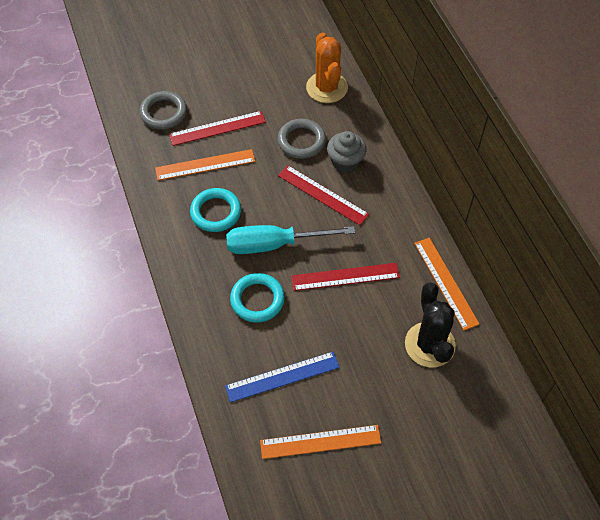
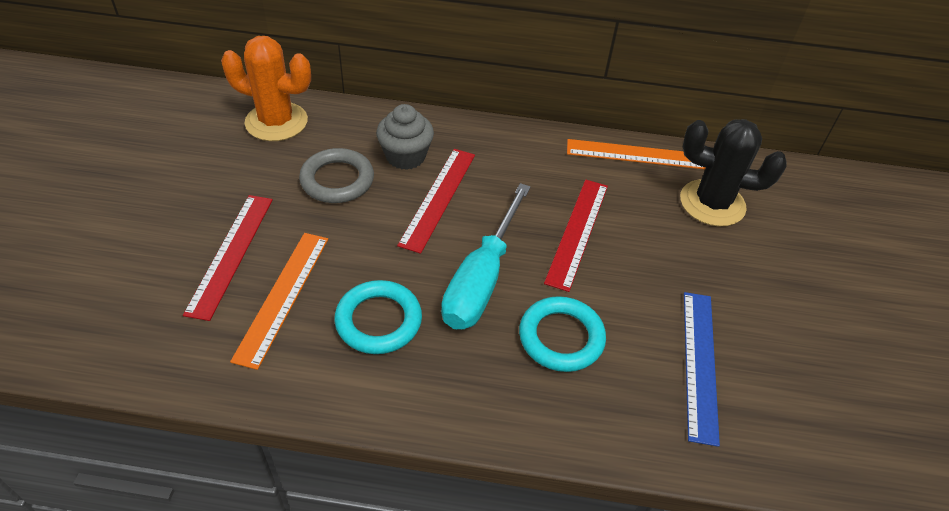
camera: 65 degrees left, 10 degrees down
(163, 113) = (135, 305): grey ring -> none
(320, 442) = (815, 366): orange ruler -> none
(322, 195) = (438, 198): red ruler -> red ruler turned 45 degrees counterclockwise

